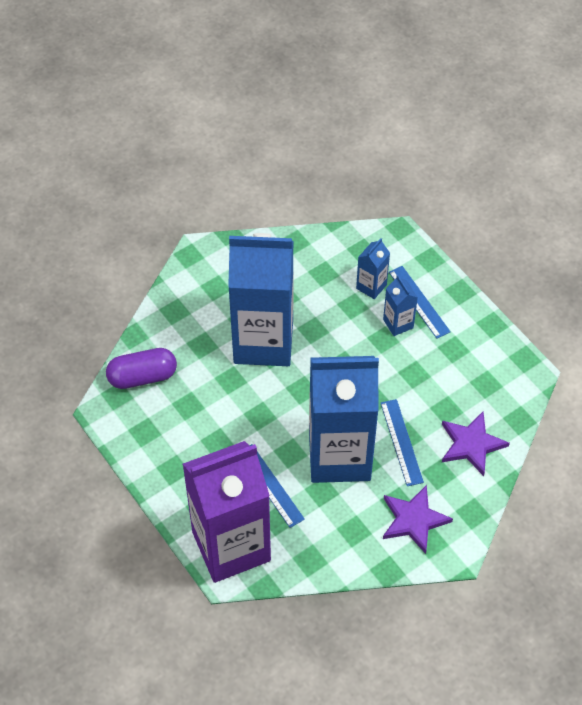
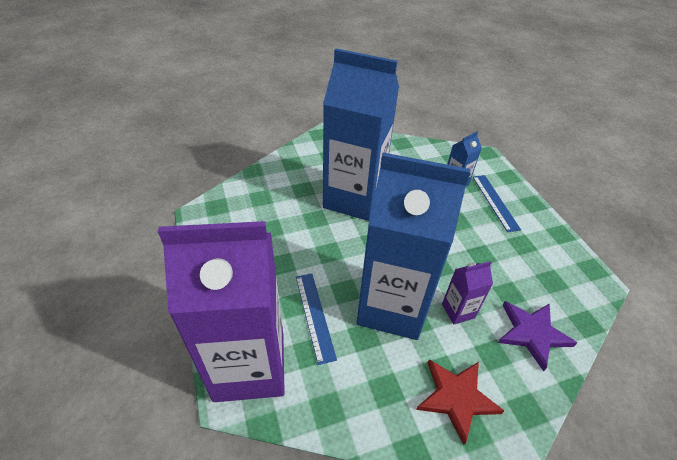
camera: 15 degrees right, 10 degrees down
(142, 376) = (244, 198): purple capsule -> none
(398, 323) = (473, 213): blue carton -> none
(401, 442) = (458, 311): blue ruler -> purple carton
(414, 520) = (456, 398): purple star -> red star

